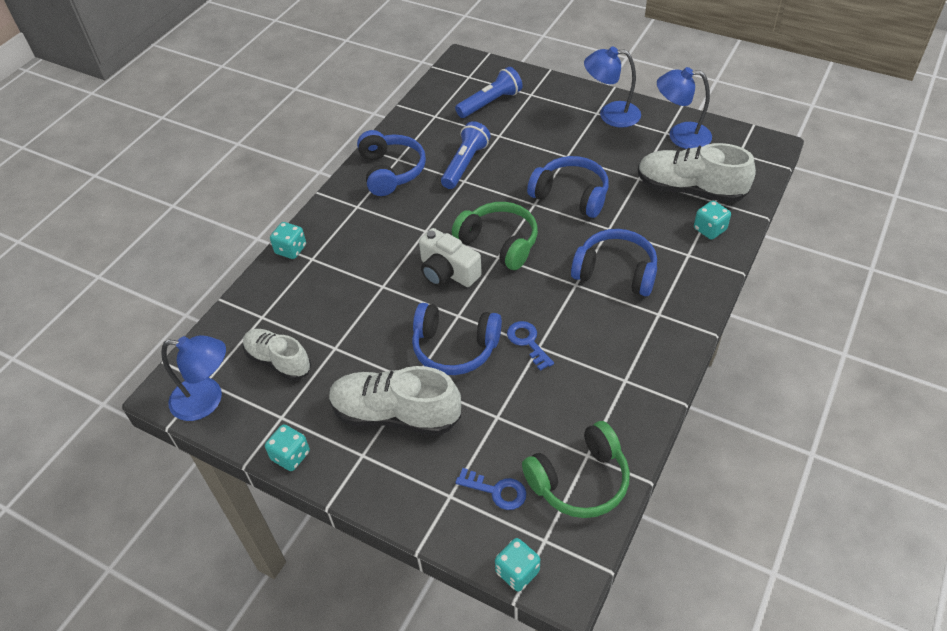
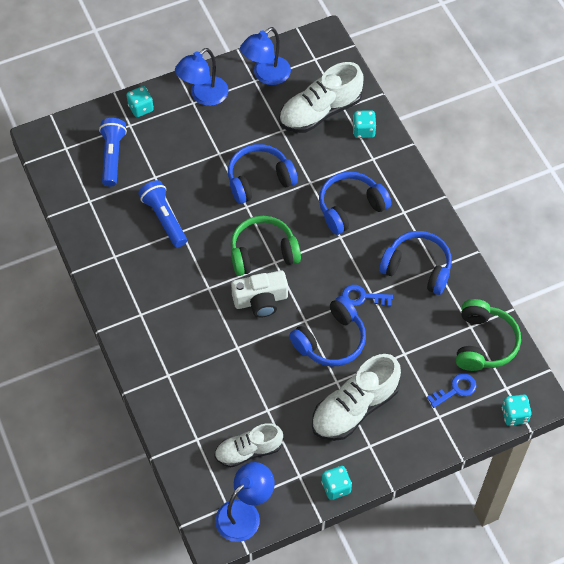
camera: 55 degrees left, 10 degrees up
(291, 249) = (145, 383): turquoise dice -> turquoise dice (141, 108)
(391, 171) = (124, 269): blue headphones -> blue headphones (417, 268)

